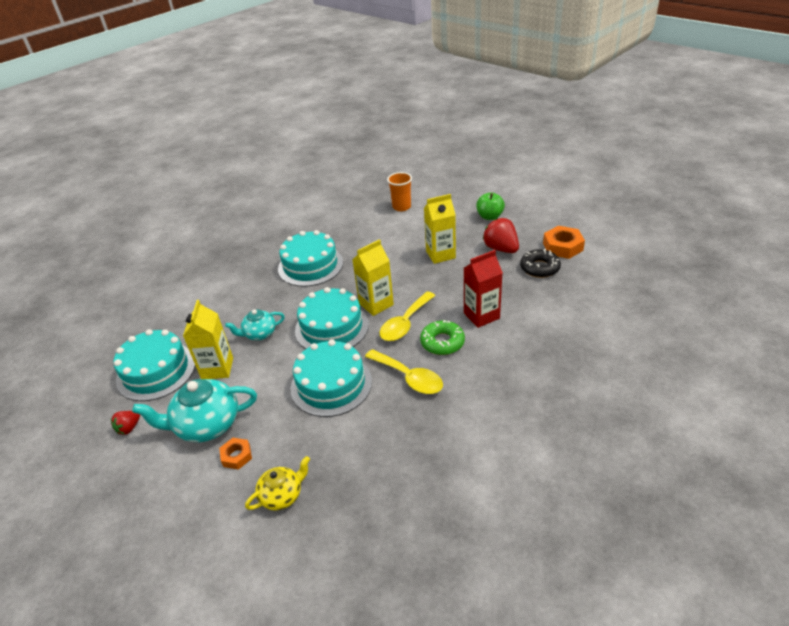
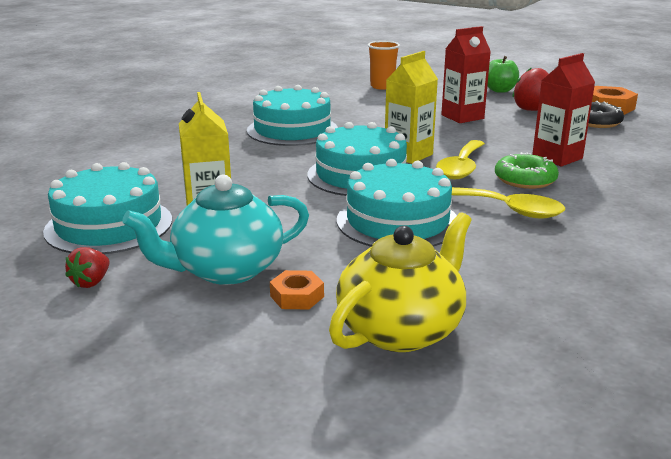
camera: 15 degrees left, 15 degrees down
(259, 334) = (256, 185): turquoise teapot -> none
(282, 495) = (401, 329): yellow teapot -> yellow teapot, size x1.71
(440, 254) = (462, 117): yellow carton -> red carton

